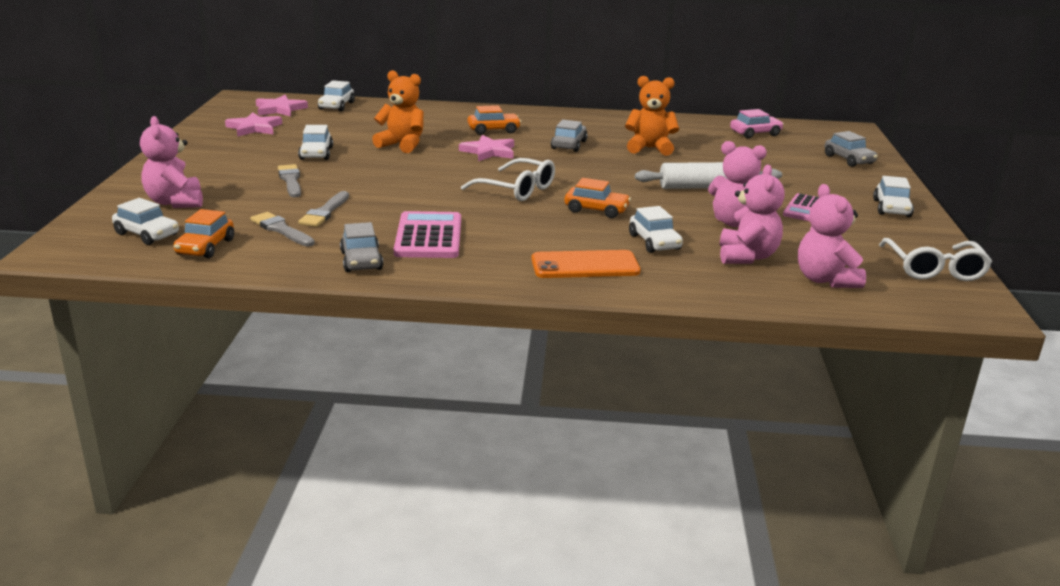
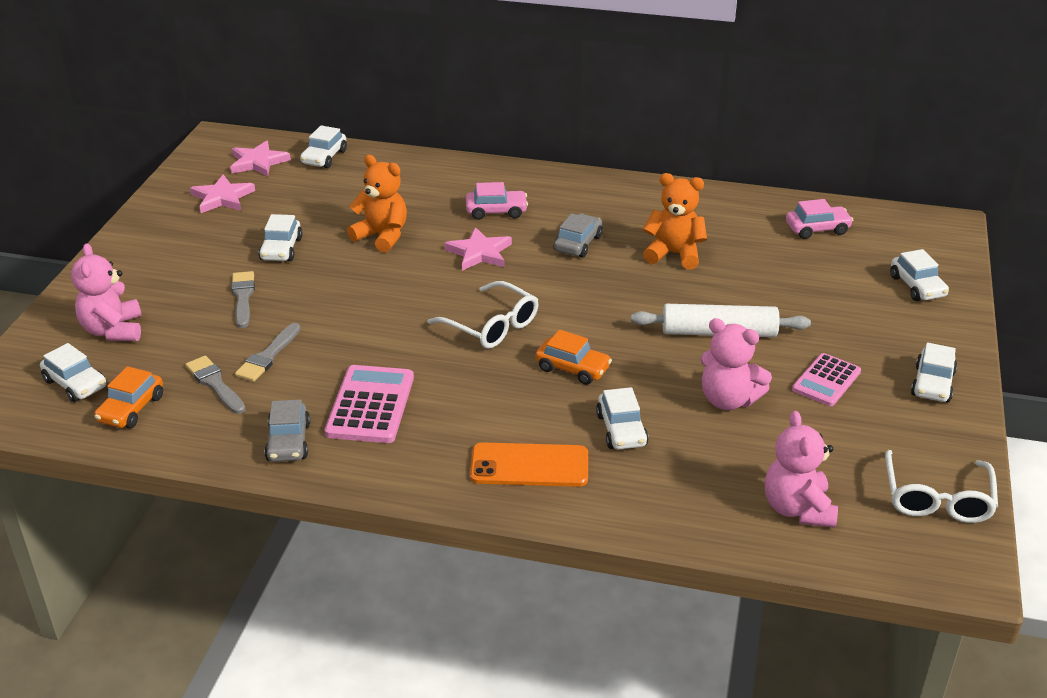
camera: 10 degrees right, 10 degrees up
(493, 130) = (496, 211): orange car -> pink car
(747, 256) = (720, 462): pink teddy bear -> none
(848, 160) = (917, 286): grey car -> white car

